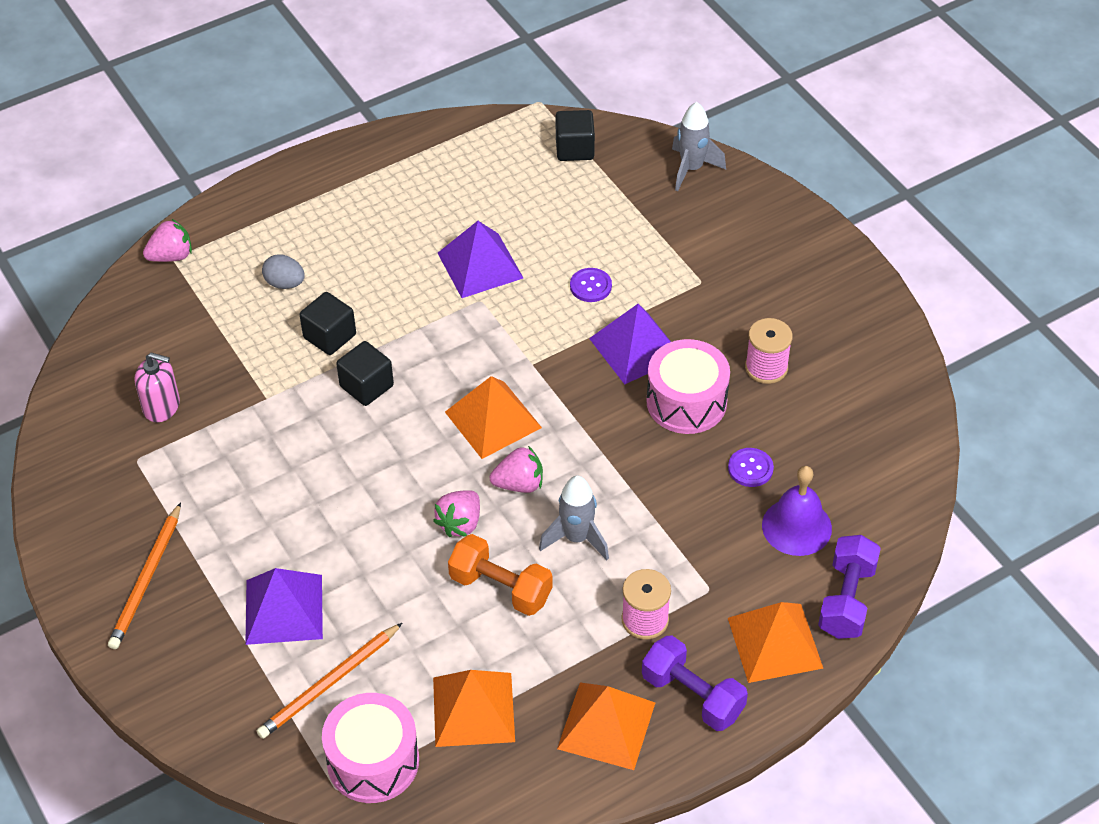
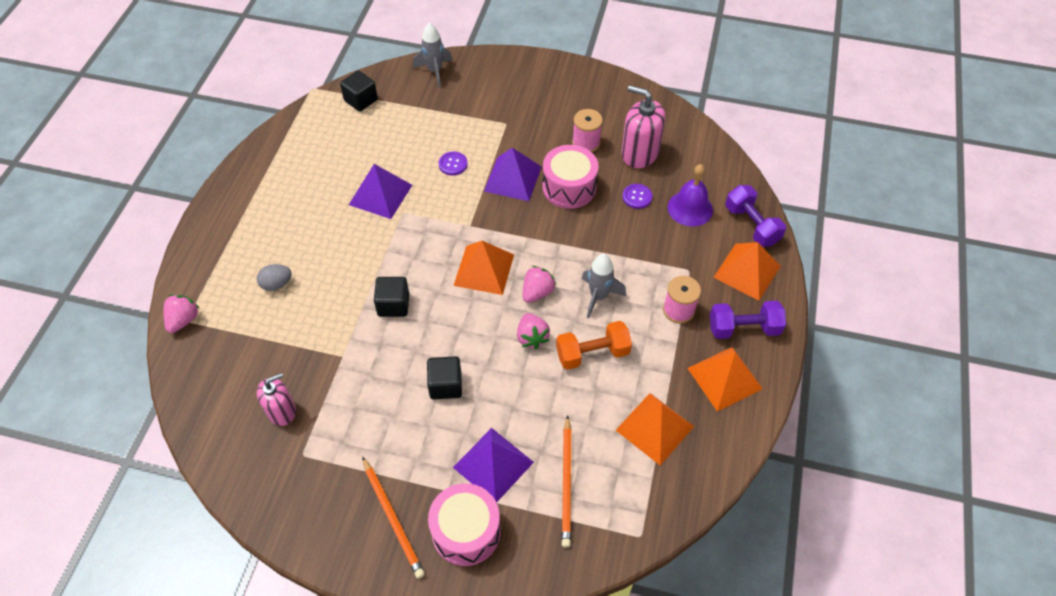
camera: 45 degrees left, 5 degrees up
(329, 336) = (339, 294): black cube -> black cube (445, 385)
(373, 761) = (639, 503): pink drum -> pink drum (466, 531)
(815, 423) = (639, 153): none -> pink soap dispenser

